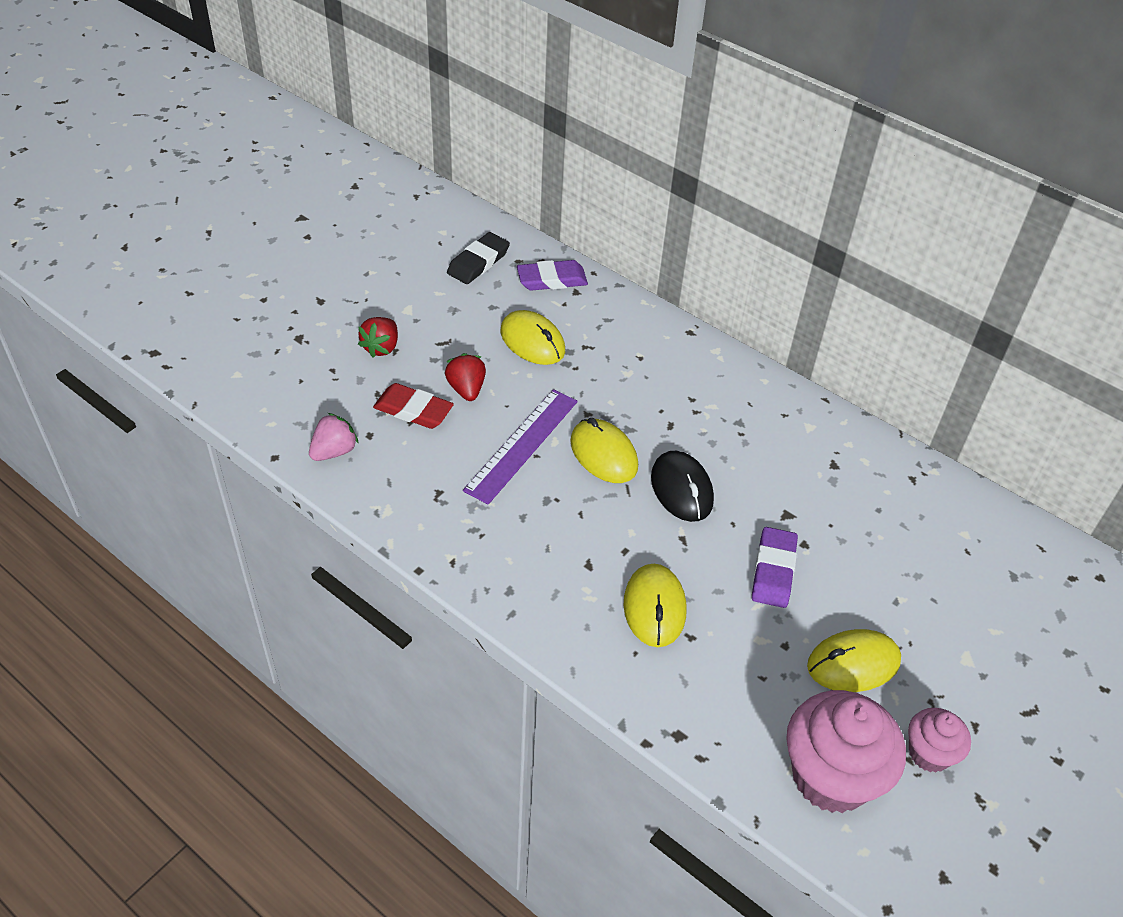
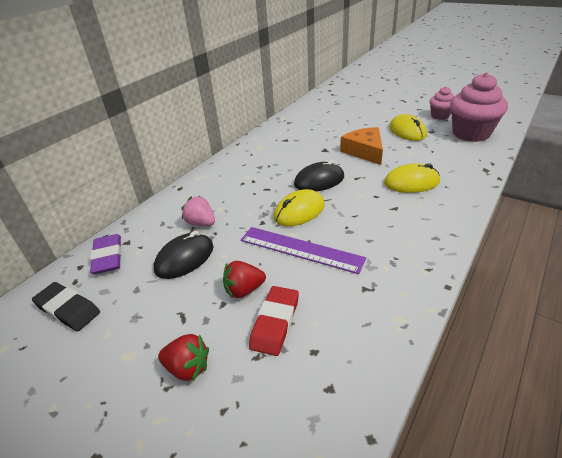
camera: 90 degrees left, 10 degrees down
(334, 451) = (344, 377): pink strawberry -> pink strawberry (201, 223)
(532, 341) = (185, 258): yellow mouse -> black mouse
(773, 571) = (364, 151): purple eraser -> orange cheese

